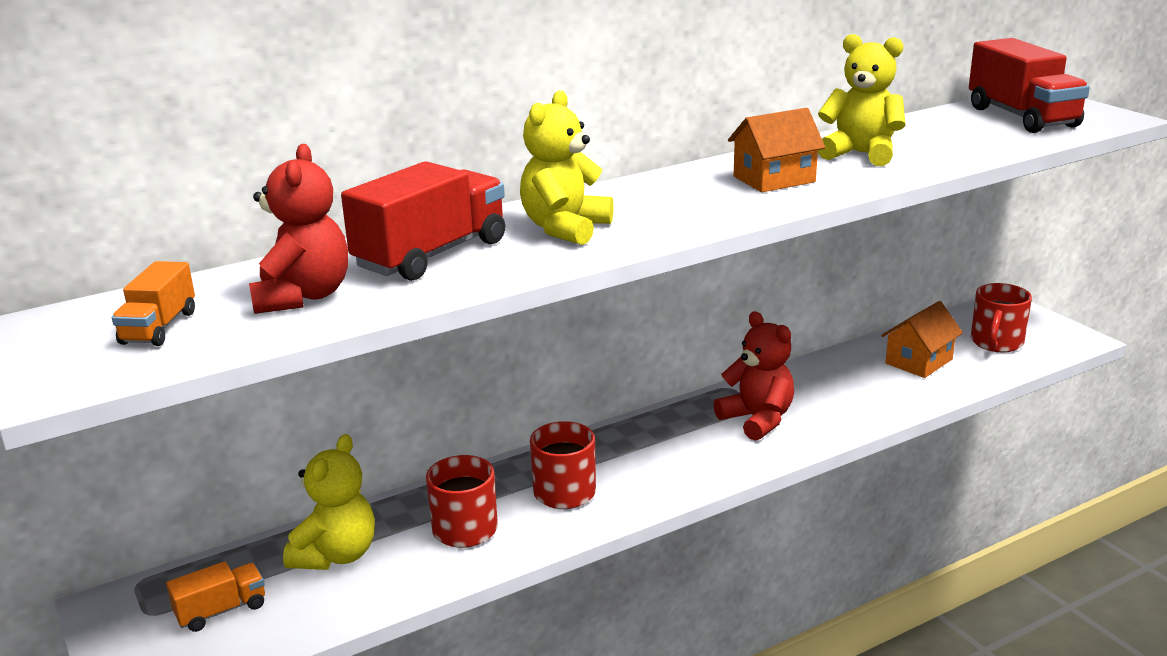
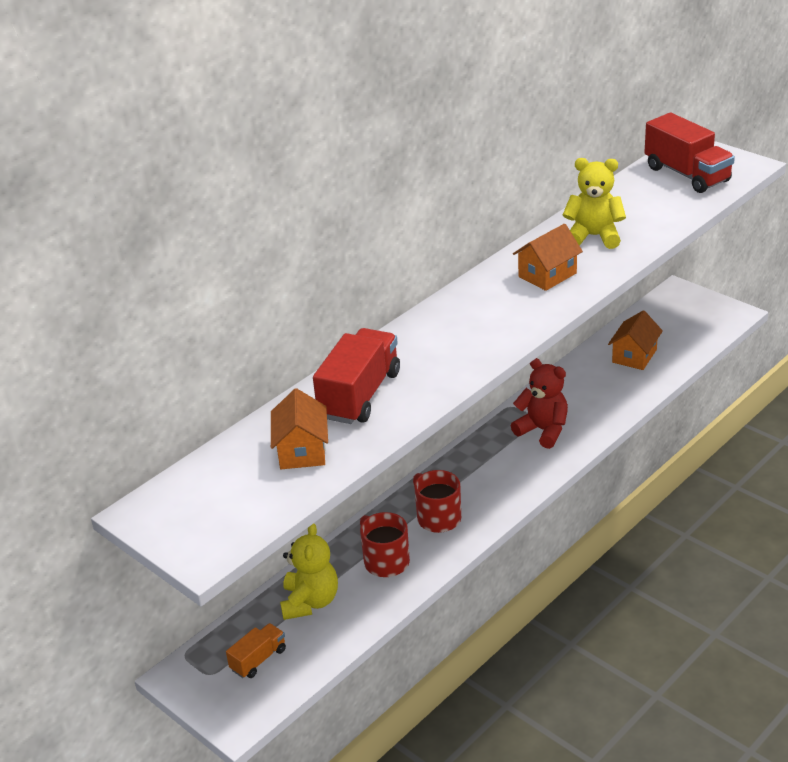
camera: 15 degrees left, 10 degrees up
(159, 327) = (228, 497): orange truck -> none
(303, 297) = (302, 450): red teddy bear -> orange house
(565, 229) = (434, 352): yellow teddy bear -> none
(996, 343) = (681, 328): red mug -> none

